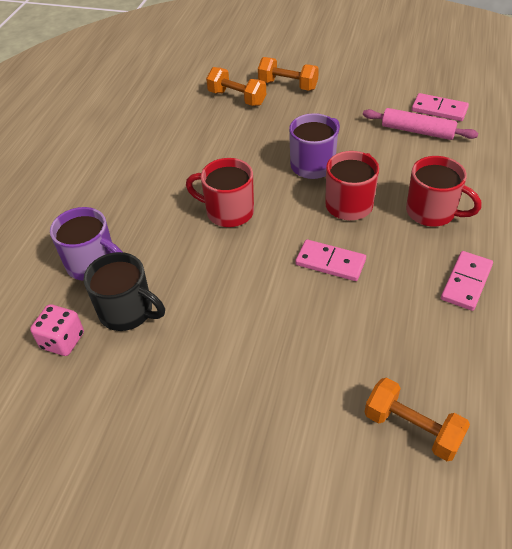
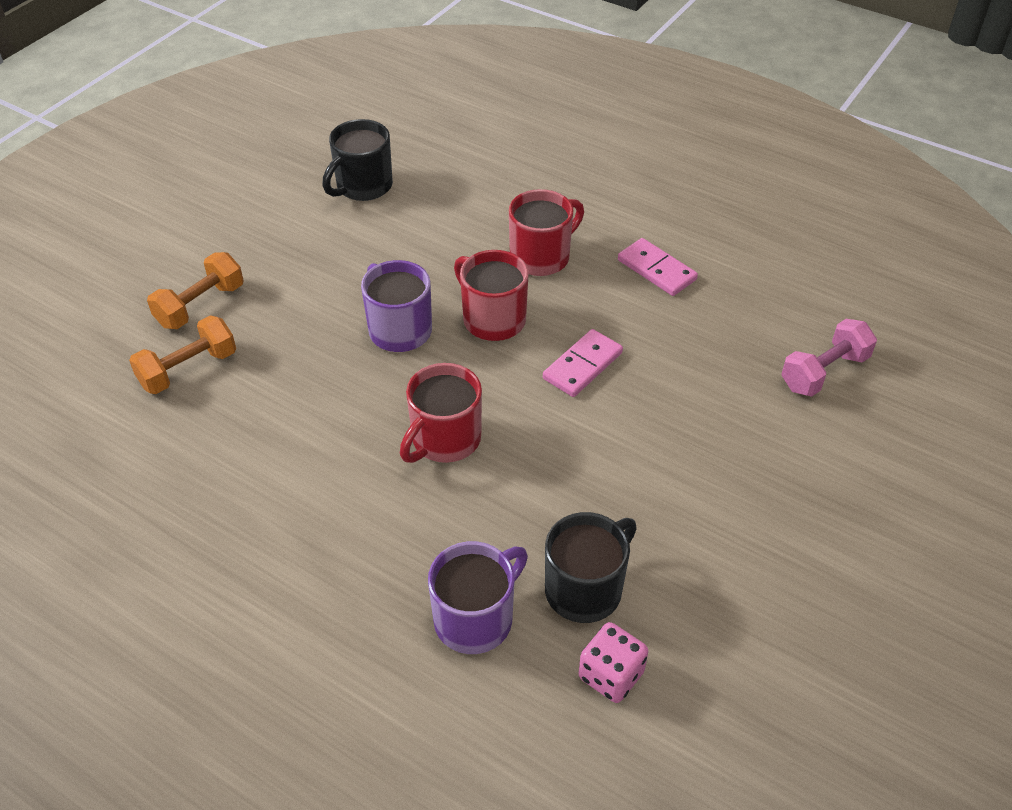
camera: 75 degrees left, 0 degrees up
(412, 428) = (824, 372): orange dumbbell -> pink dumbbell
(417, 131) = (392, 218): pink rolling pin -> none
(439, 109) = (363, 186): pink domino -> black mug

